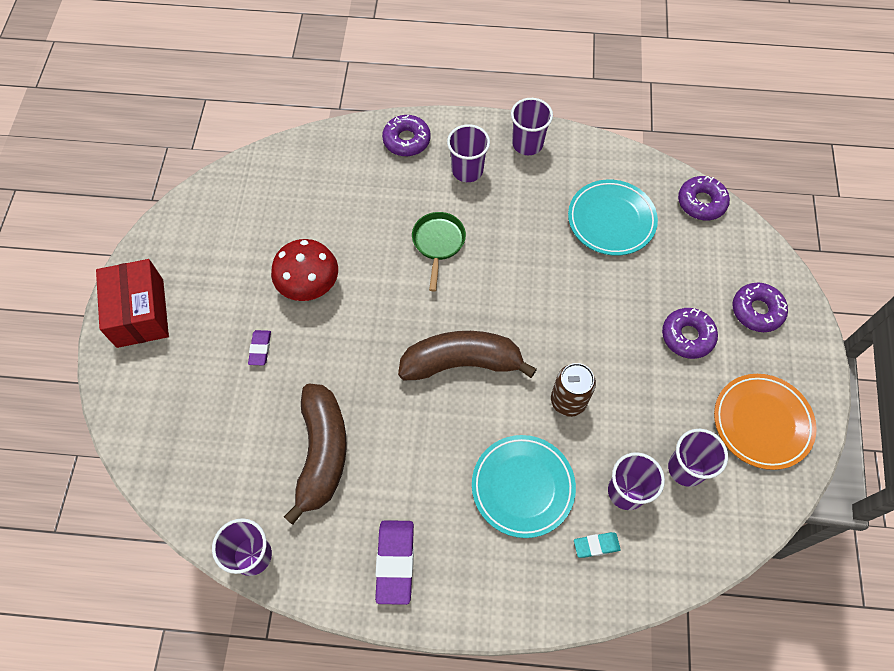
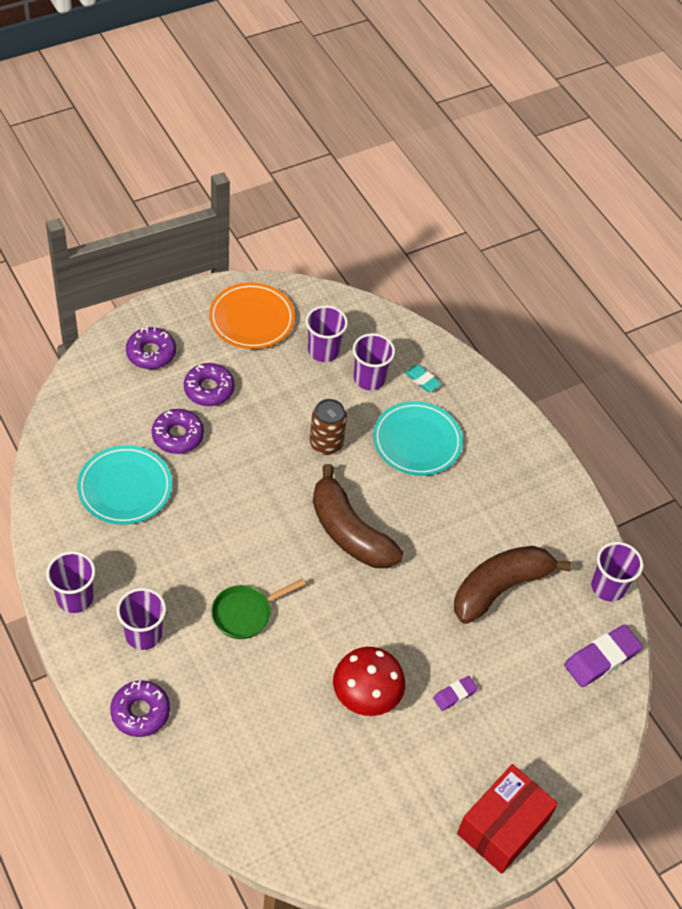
camera: 130 degrees left, 10 degrees down
(395, 562) = (534, 492): purple eraser -> purple eraser (601, 659)
(701, 202) = (59, 428): purple donut -> purple donut (177, 436)

